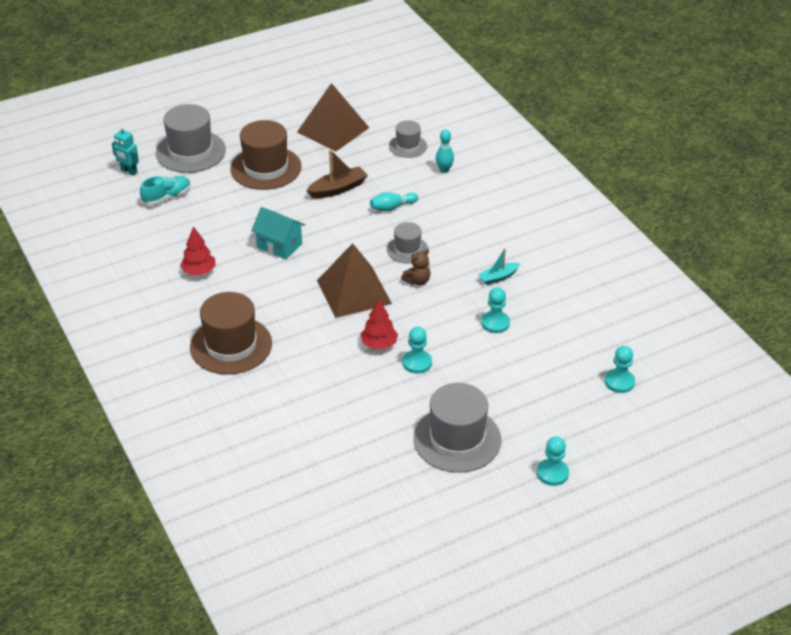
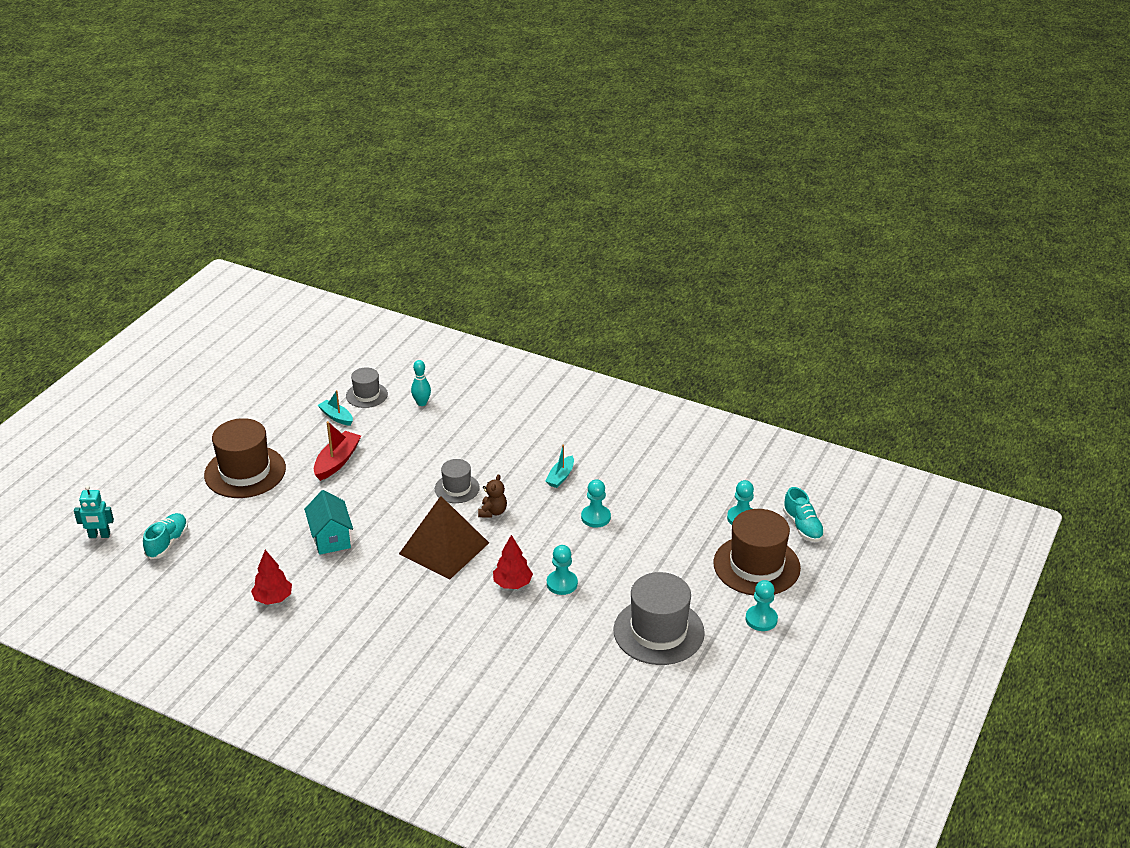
camera: 35 degrees left, 5 degrees down
(190, 151) = (149, 488): grey hat -> none
(231, 345) = (374, 652): brown hat -> brown hat (756, 565)
(279, 245) = (331, 538): turquoise house -> turquoise house turned 75 degrees clockwise
(333, 130) = (278, 409): brown pyramid -> none
(338, 189) = (337, 461): brown boat -> red boat
(369, 154) = (336, 417): none -> turquoise boat
(392, 207) = (406, 456): turquoise bowling pin -> none
(667, 415) = (802, 526): none -> turquoise shoe

